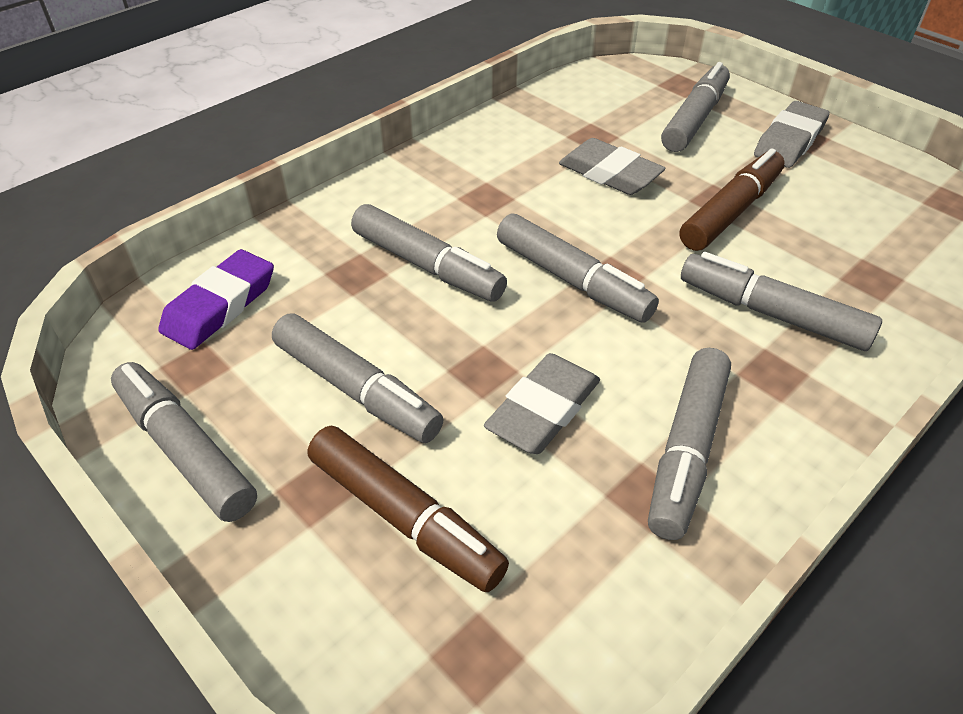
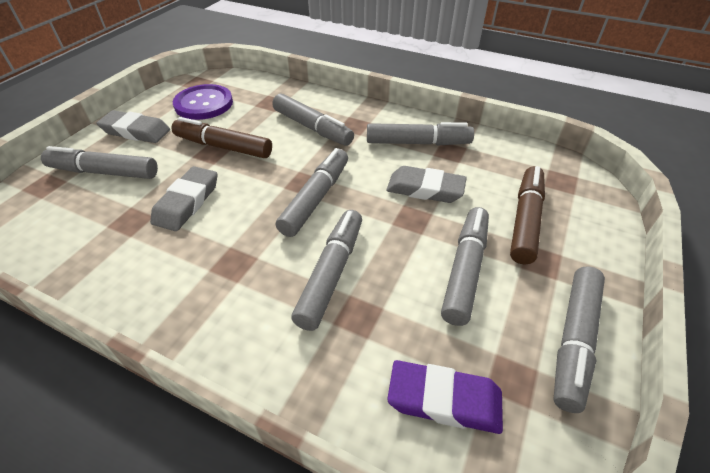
camera: 110 degrees left, 0 degrees up
(772, 314) = (312, 127): grey marker -> grey marker turned 60 degrees counterclockwise
(869, 203) = (204, 104): none -> purple button

